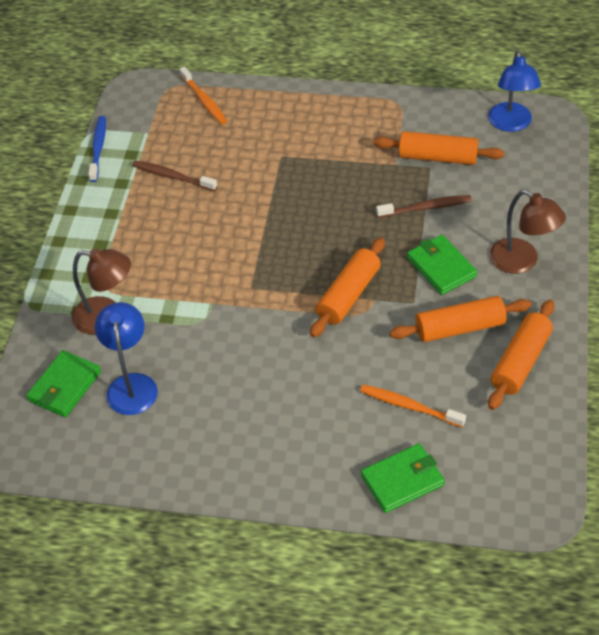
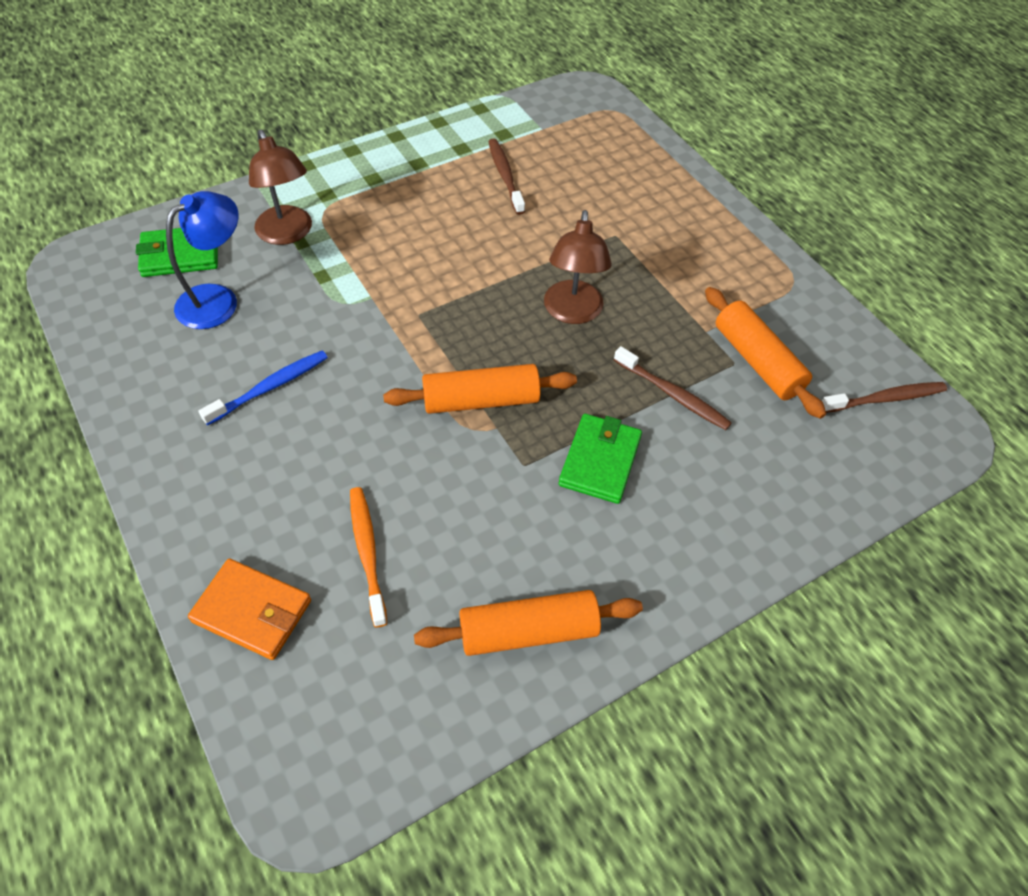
camera: 45 degrees right, 5 degrees up
(98, 148) = (488, 110): blue toothbrush -> blue toothbrush (270, 387)
(204, 100) = (624, 141): orange toothbrush -> none
(402, 480) = (252, 611): green wallet -> orange wallet
(460, 328) = (525, 534): orange rolling pin -> none
(511, 124) = (885, 399): blue lamp -> brown toothbrush
(522, 262) = (687, 537): brown lamp -> brown lamp (572, 312)

